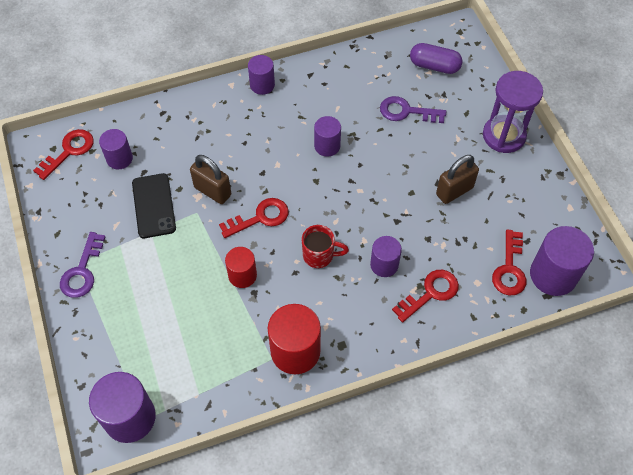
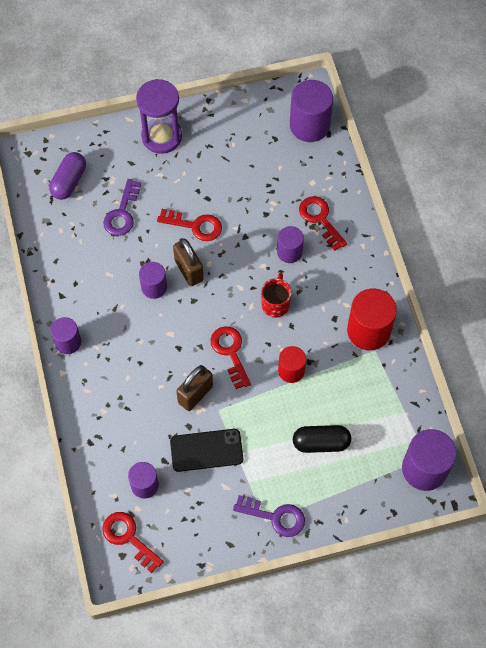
camera: 85 degrees left, 5 degrees up
(161, 309) = (321, 443): none -> black capsule
(454, 191) = (218, 186): brown padlock -> brown padlock (189, 270)
(509, 269) = (301, 156): red key -> red key (195, 226)

